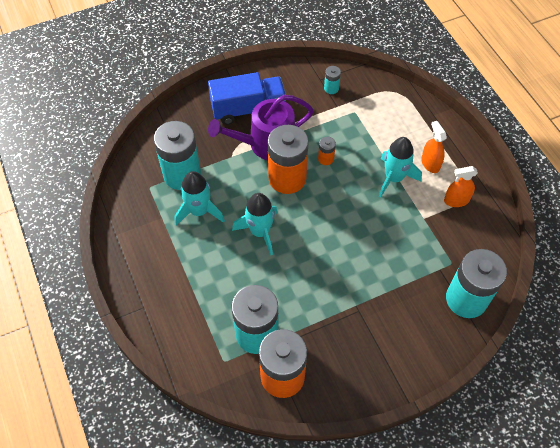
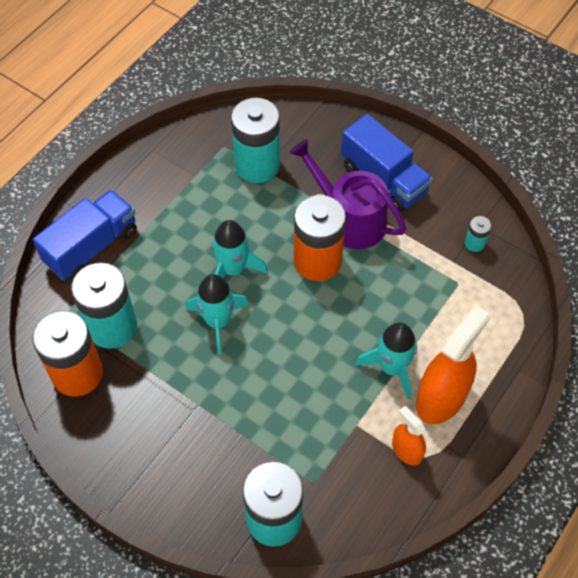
camera: 60 degrees right, 0 degrees up
(175, 317) = (91, 247): none -> blue truck
(199, 211) = (223, 203): turquoise rocket -> turquoise rocket (218, 321)
(326, 159) = (370, 285): orange battery -> none
(430, 163) = (441, 398): orange spray bottle -> orange spray bottle, size x1.86

